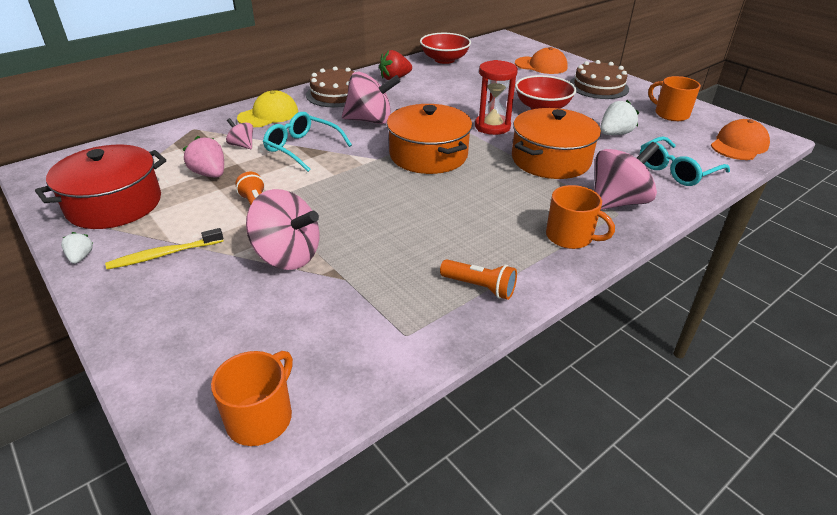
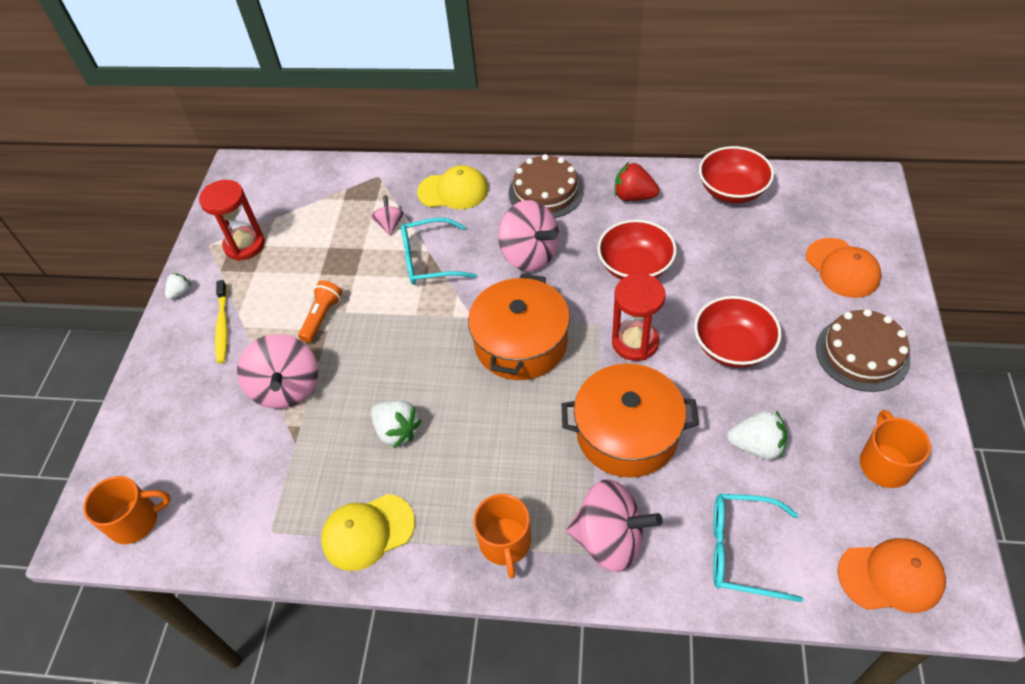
camera: 50 degrees right, 15 degrees up
(114, 204) = (244, 245): red pot -> red hourglass
(164, 254) = (222, 326): yellow toothbrush -> yellow toothbrush turned 120 degrees counterclockwise
(210, 174) = (332, 249): pink strawberry -> none
(302, 148) = (429, 260): turquoise glasses -> turquoise glasses turned 90 degrees counterclockwise
(414, 230) = (397, 431): none -> white strawberry
(442, 101) = (635, 267): none -> red bowl
(479, 287) = (367, 532): orange flashlight -> yellow cap

